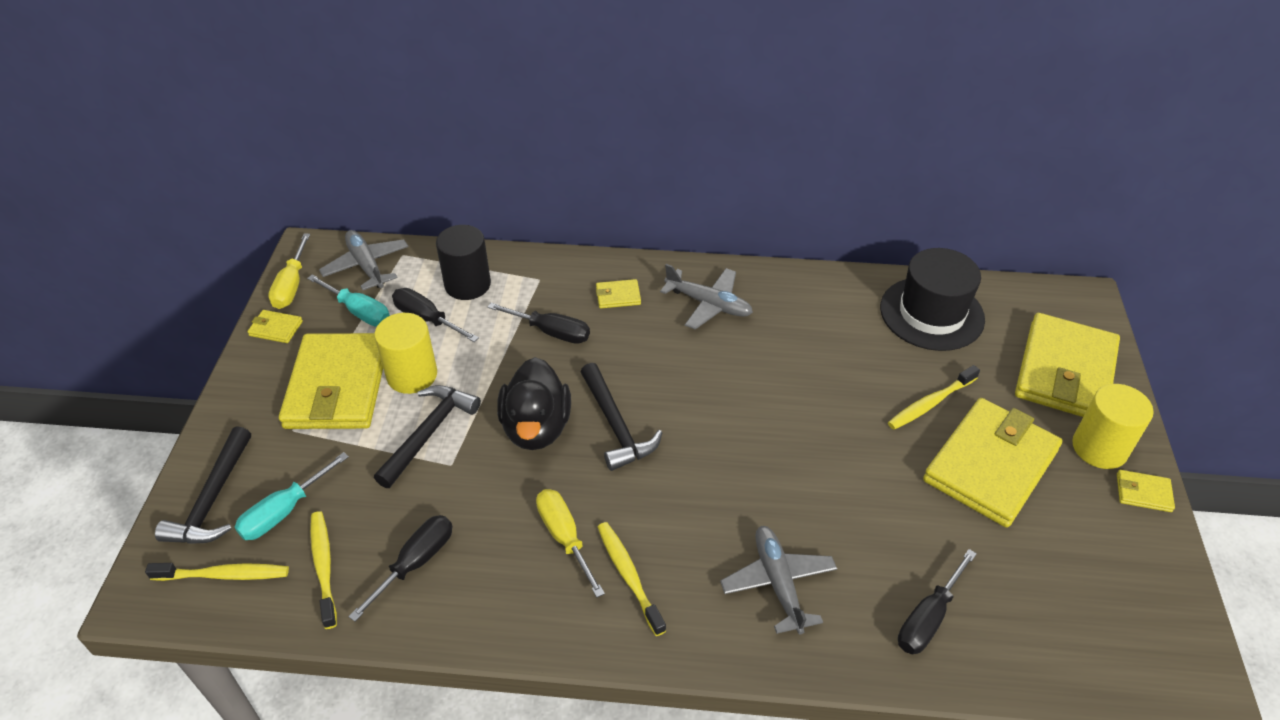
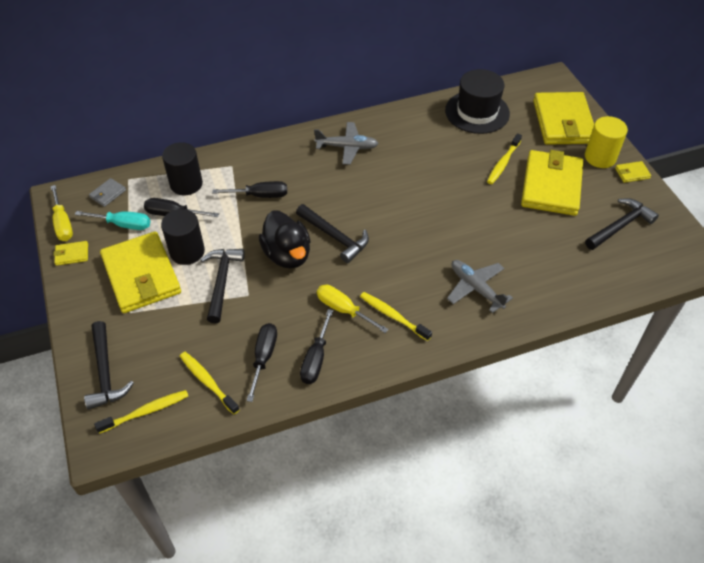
camera: 25 degrees left, 5 degrees up
(284, 511) = (159, 361): turquoise screwdriver -> none
(366, 265) = (108, 194): grey plane -> grey wallet
(412, 375) = (187, 251): yellow cylinder -> black cylinder
(618, 296) = (288, 160): yellow wallet -> none
(928, 618) = (561, 276): black screwdriver -> black screwdriver (316, 359)
(1075, 573) = (620, 226): none -> black hammer

